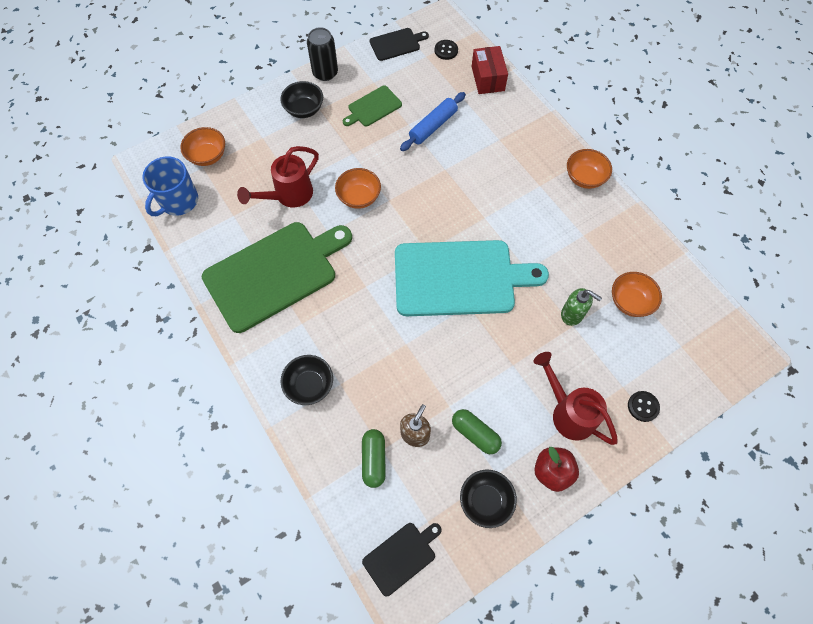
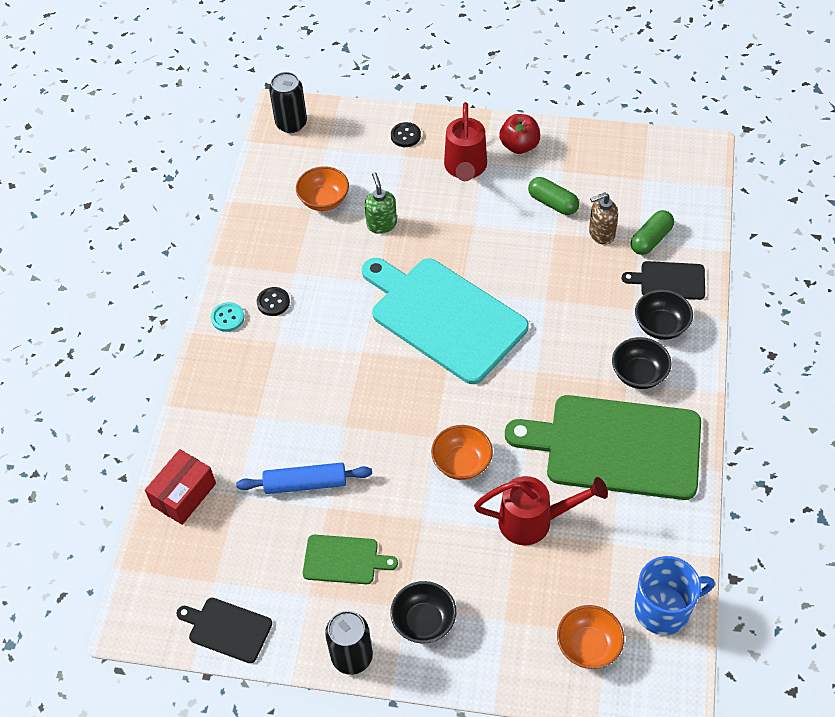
camera: 135 degrees left, 10 degrees down
(401, 556) = (682, 173): black cutting board -> black cutting board (669, 280)
(446, 50) = (184, 570): black button -> black button (273, 302)
(475, 434) = (553, 203): green capsule -> green capsule turned 45 degrees counterclockwise
(485, 501) = (587, 162): black bowl -> black bowl (639, 374)
(584, 178) = (227, 318): orange bowl -> turquoise button
(731, 347) = (291, 123): none -> black can

